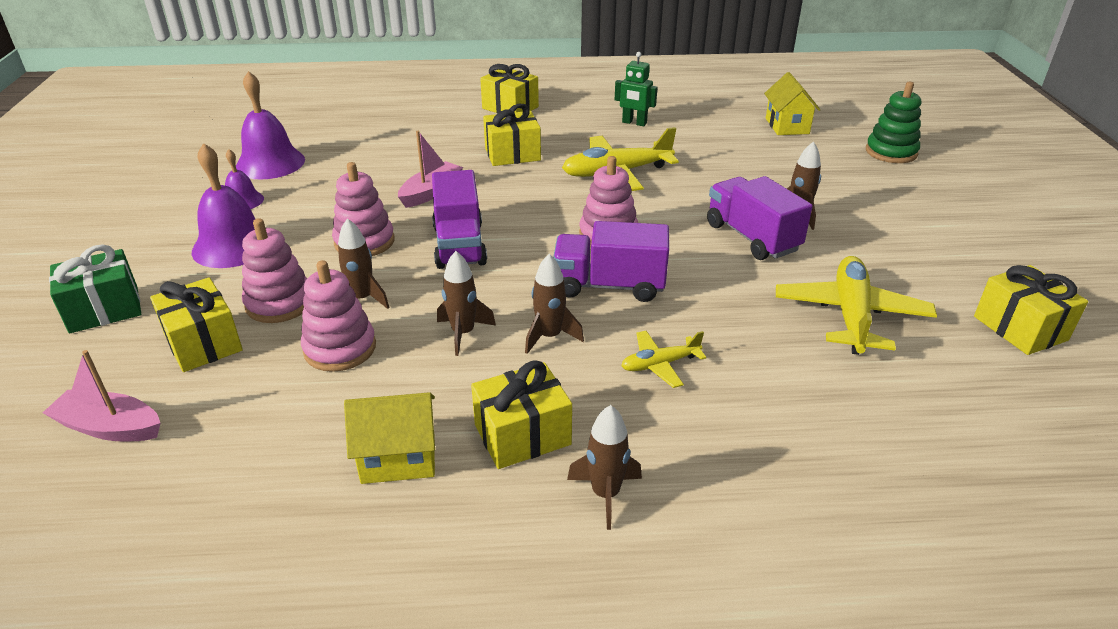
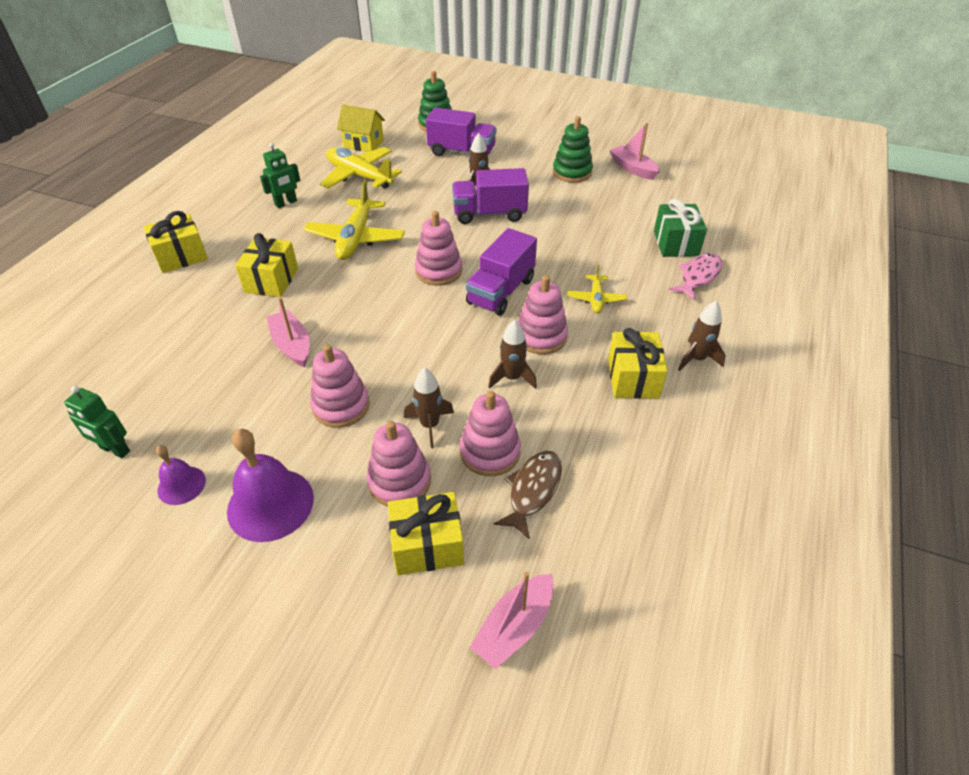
camera: 65 degrees left, 10 degrees up
(104, 309) = (314, 629): green gift -> green gift (676, 243)
(270, 163) = (114, 450): purple bell -> green robot
(294, 394) = (533, 490): none -> brown fish
(398, 458) = (630, 444): yellow house -> none
(459, 245) = (392, 350): purple truck -> purple truck (462, 152)
(549, 336) = (541, 336): brown rocket -> pink stacking toy
(808, 459) = (698, 276): none -> pink fish
(850, 315) = (591, 213): yellow plane -> yellow plane (359, 176)
(929, 275) = (572, 172): none -> green stacking toy
(1020, 328) = (633, 169): yellow gift -> pink boat

